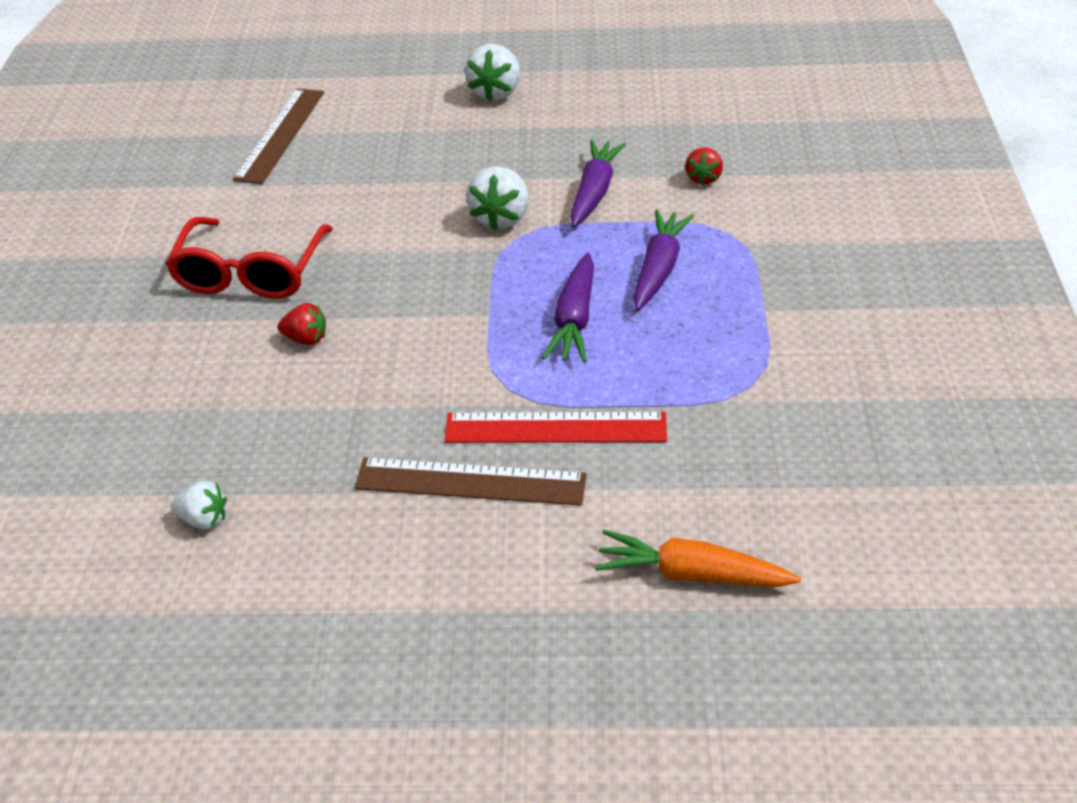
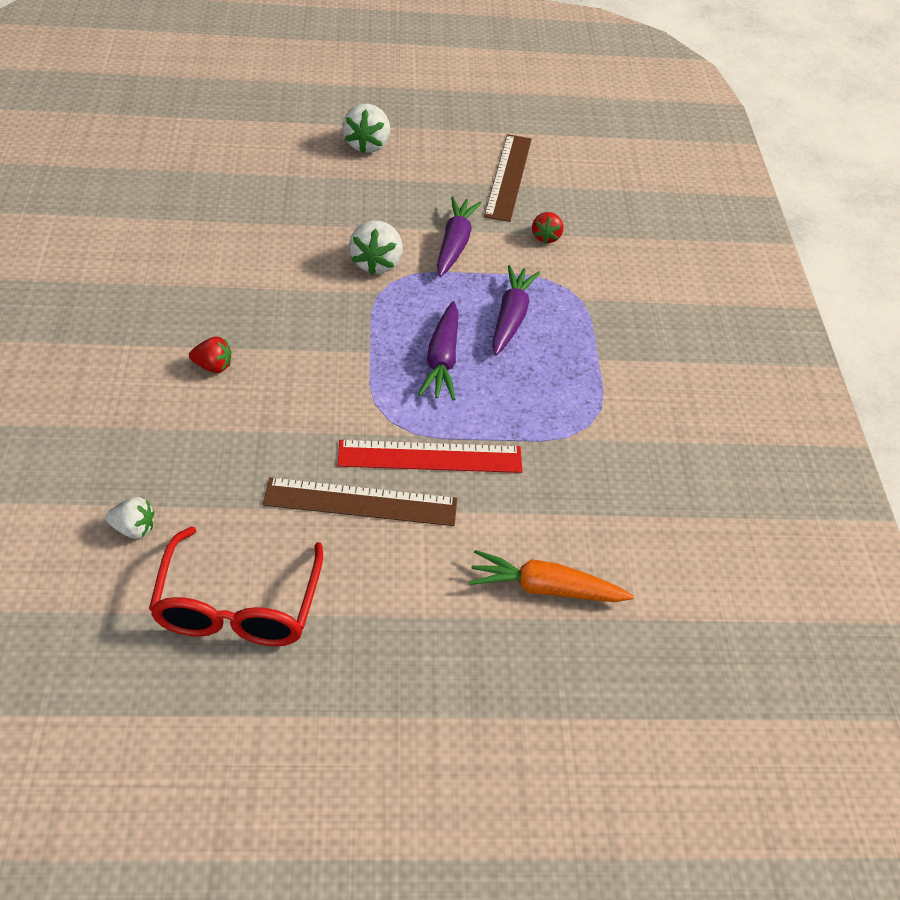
camera: 10 degrees left, 5 degrees up
(250, 273) = (160, 302): red glasses -> red glasses (237, 606)
(281, 135) = (179, 172): brown ruler -> brown ruler (508, 177)

